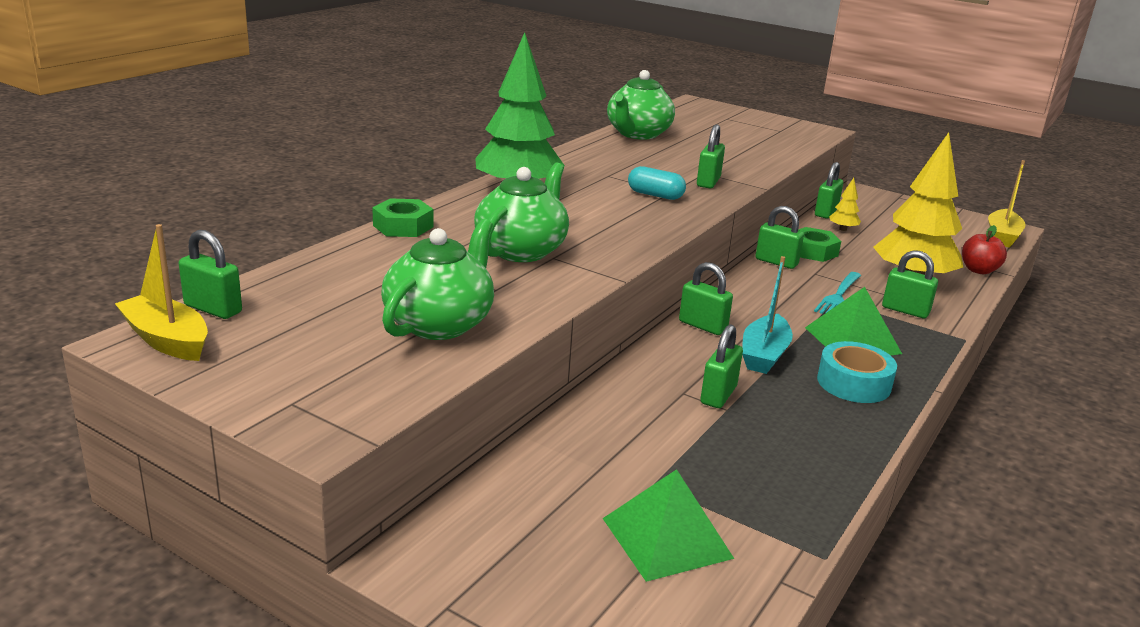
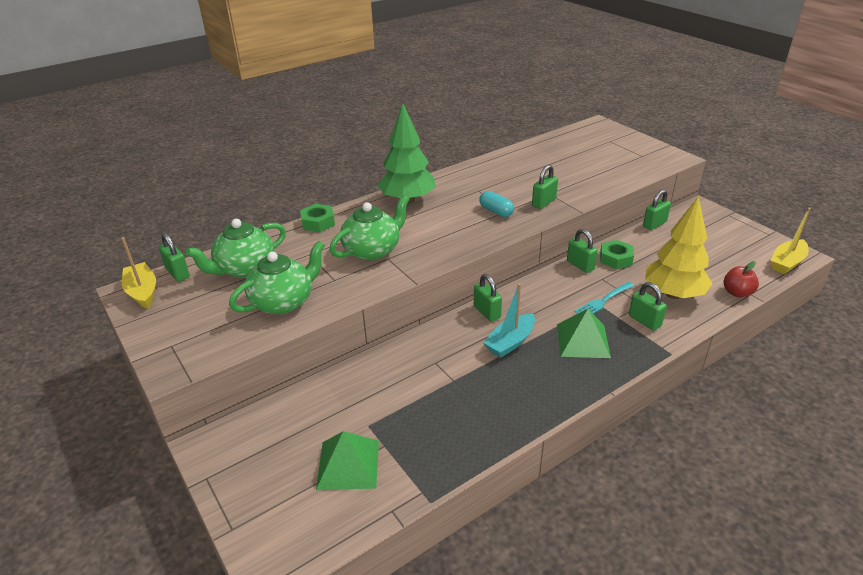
camera: 25 degrees right, 10 degrees up
(638, 134) = (529, 153): green teapot -> green teapot (245, 269)
(718, 395) = (456, 368): green padlock -> none
(843, 229) = (655, 241): yellow tree -> none
(853, 383) = (555, 376): turquoise tape -> none

